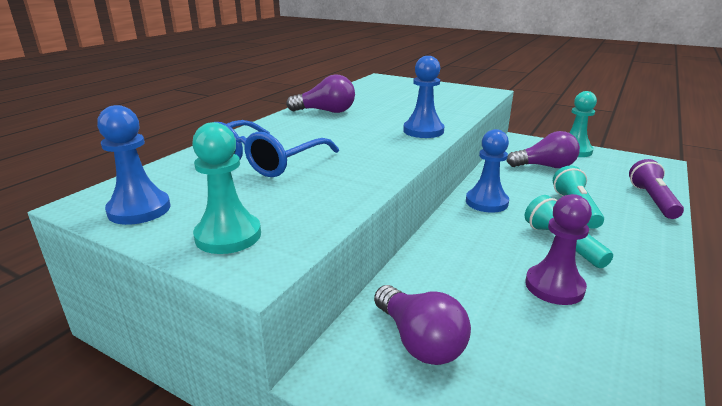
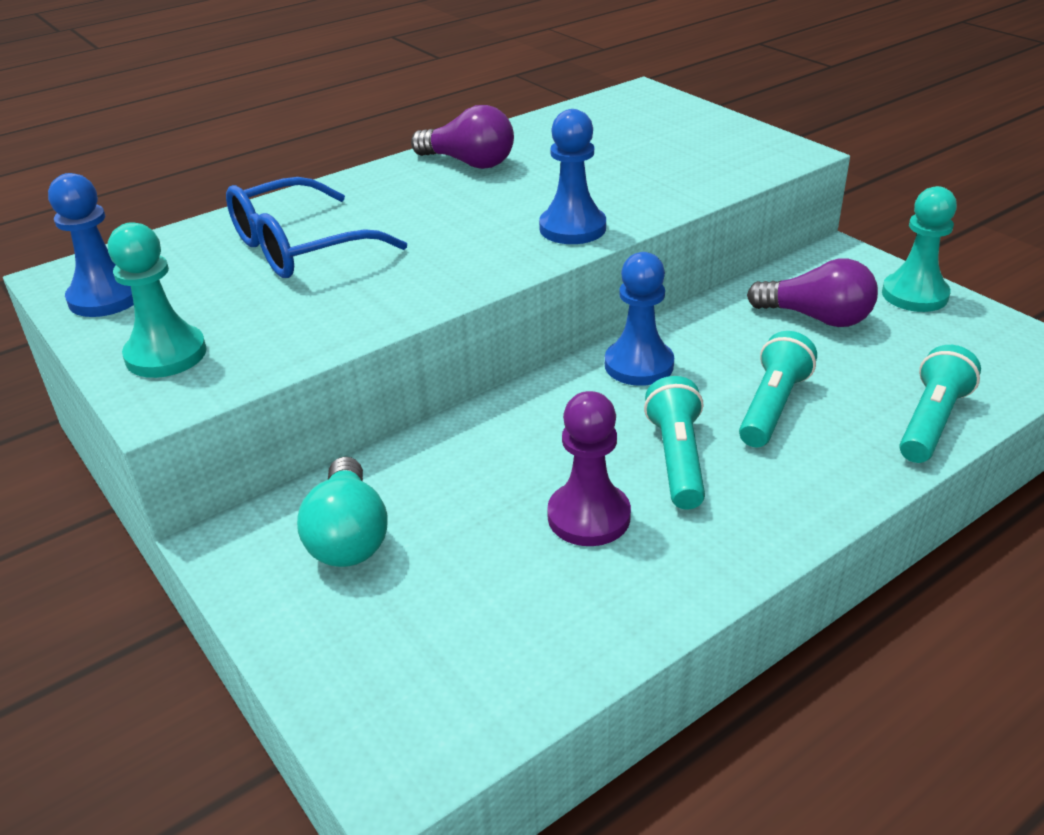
camera: 25 degrees right, 10 degrees up
(419, 341) = (348, 536): purple light bulb -> turquoise light bulb
(652, 200) = (931, 422): purple flashlight -> turquoise flashlight

